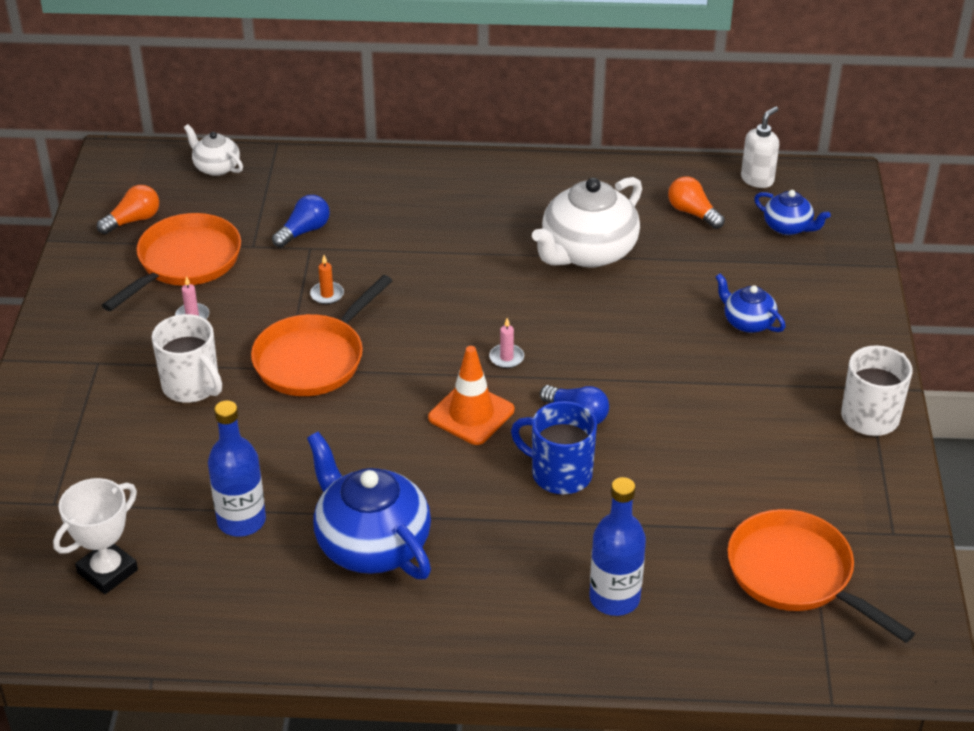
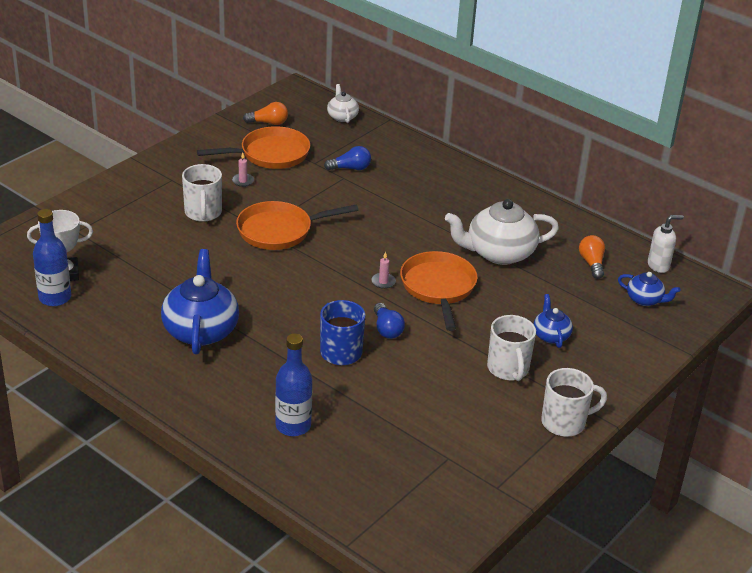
camera: 35 degrees right, 5 degrees down
(241, 521) = (152, 285): blue bottle -> blue bottle (55, 298)
(327, 294) = (324, 204): orange candle -> none
(471, 414) = (329, 298): orange traffic cone -> none
(751, 387) = (508, 369): none -> white mug
(788, 227) = (645, 300): blue teapot -> blue teapot turned 45 degrees counterclockwise
(796, 575) = (410, 474): orange pan -> orange pan (438, 288)

